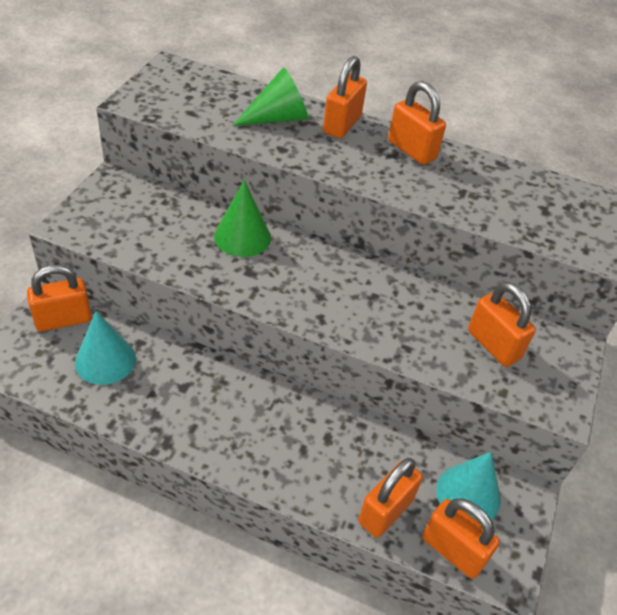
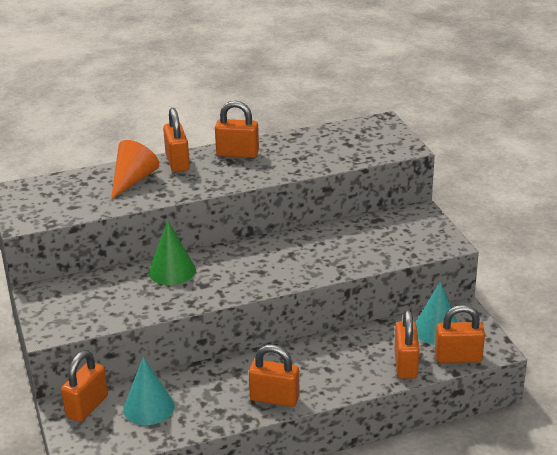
camera: 35 degrees left, 15 degrees down
(277, 118) = (133, 180): green cone -> orange cone
(493, 345) = (383, 237): orange padlock -> orange padlock (274, 398)

